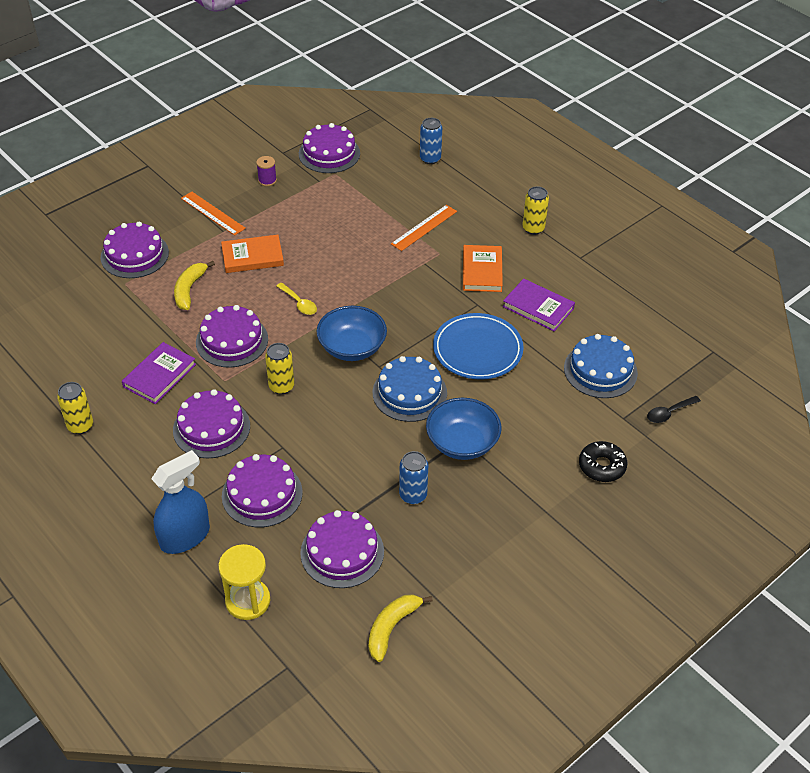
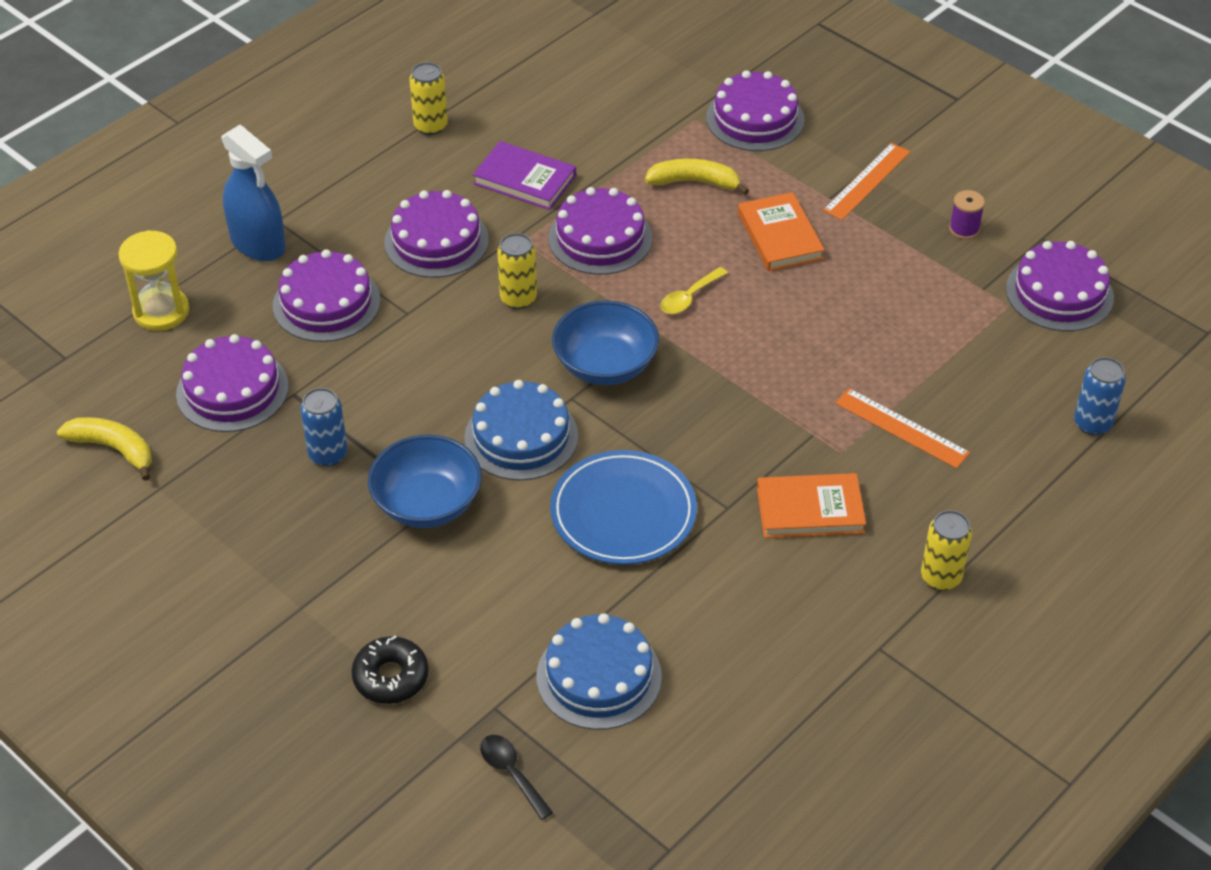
camera: 85 degrees right, 0 degrees up
(538, 307) = (736, 589): purple book -> none

